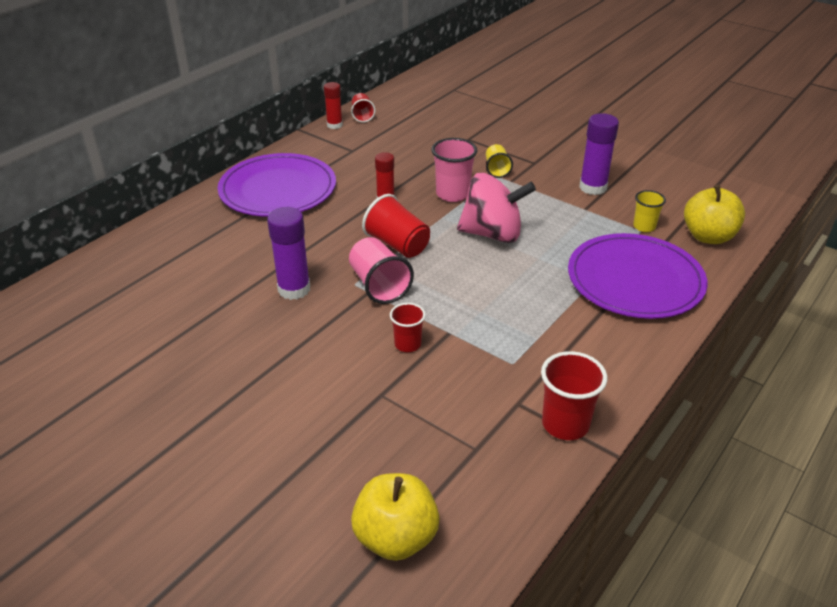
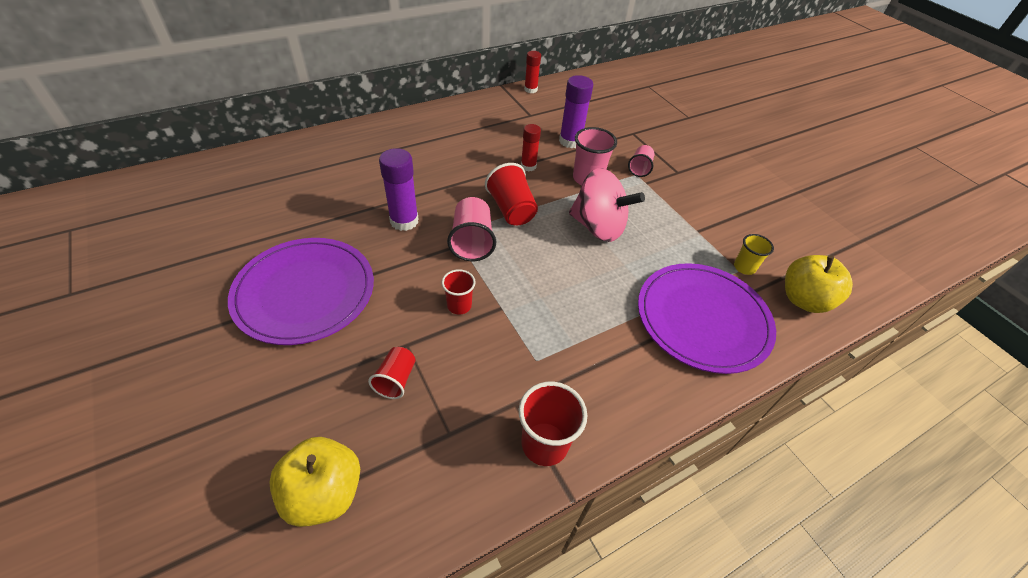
camera: 20 degrees right, 10 degrees up
(278, 189) = (450, 131): purple plate -> purple plate (305, 292)
(362, 116) = (558, 88): red cup -> red cup (396, 380)
(497, 170) = (640, 168): yellow cup -> pink cup
(593, 187) = (717, 212): purple glue stick -> purple glue stick (570, 141)

